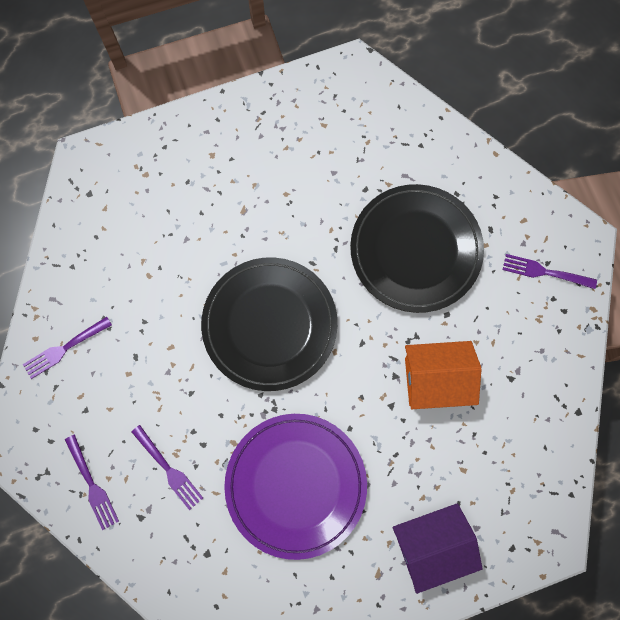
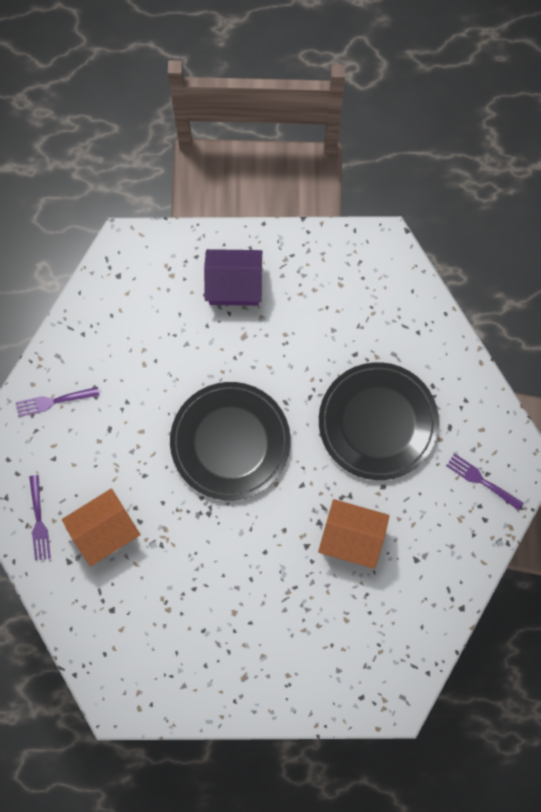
camera: 20 degrees right, 0 degrees up
(168, 469) = (104, 531): purple fork -> orange house
(296, 485) = (203, 581): purple plate -> none
(431, 545) = (296, 670): purple house -> purple house (234, 285)

